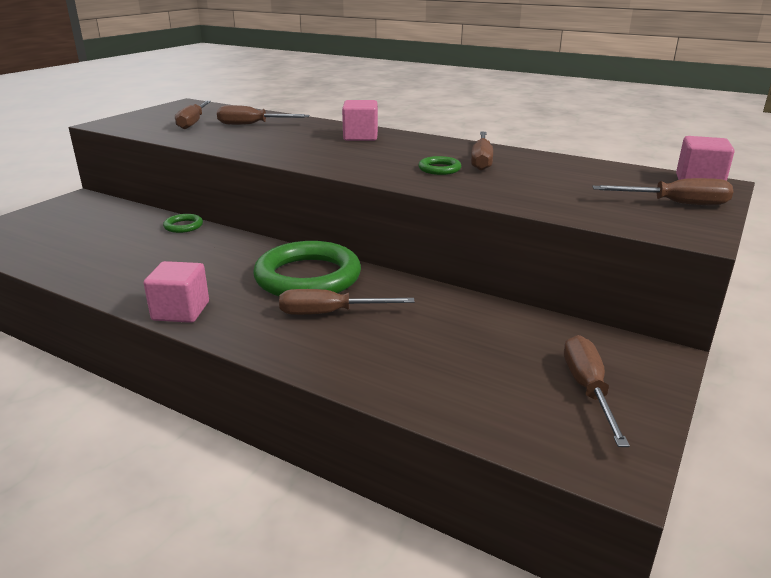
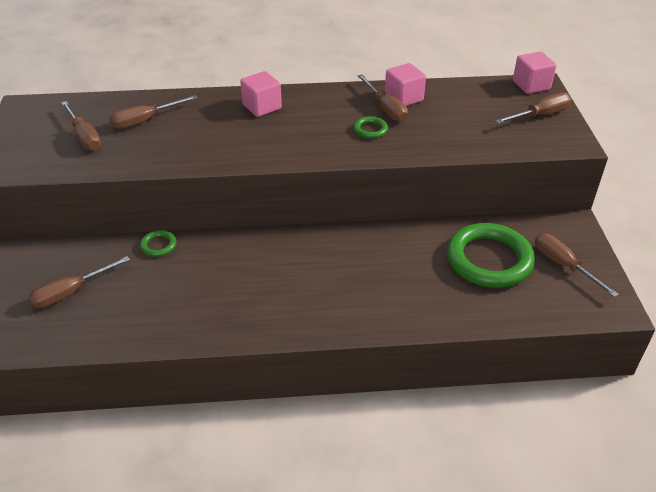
camera: 35 degrees left, 15 degrees up
(181, 311) = (279, 327): pink cube -> pink cube (403, 98)
(308, 277) = (324, 254): green ring -> green ring (489, 260)
(330, 313) = (377, 279): brown screwdriver -> brown screwdriver (71, 292)

